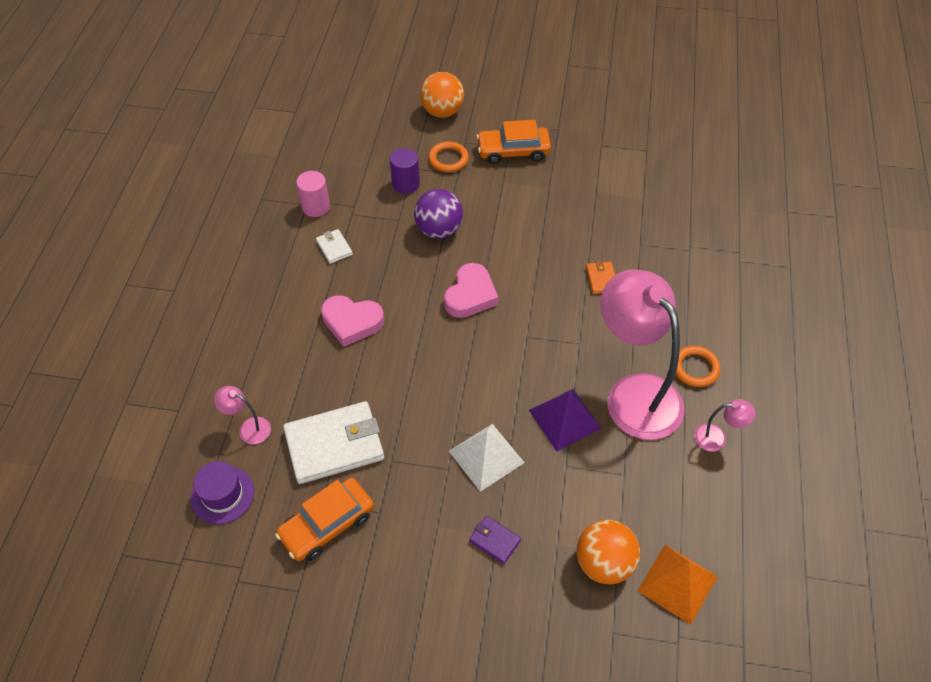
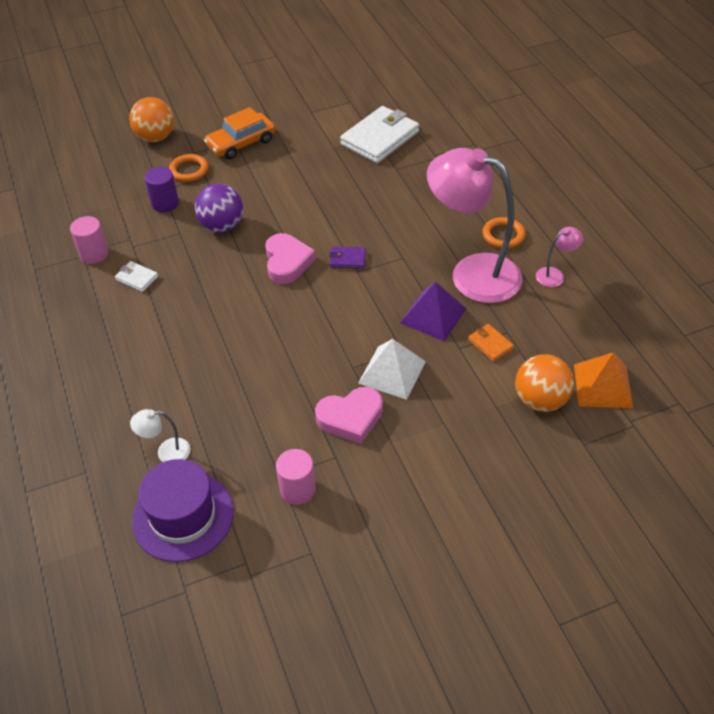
camera: 30 degrees left, 5 degrees down
(222, 495) = (183, 516): purple hat -> purple hat, size x1.54
(248, 428) = (166, 452): pink lamp -> white lamp
(327, 525) = (297, 489): orange car -> pink cylinder
(334, 445) = (256, 427): white wallet -> white wallet (380, 138)
(352, 322) = (198, 327): pink heart -> pink heart (350, 418)
(494, 540) = (445, 428): purple wallet -> purple wallet (347, 259)
(601, 279) = (385, 205): orange wallet -> orange wallet (490, 344)

